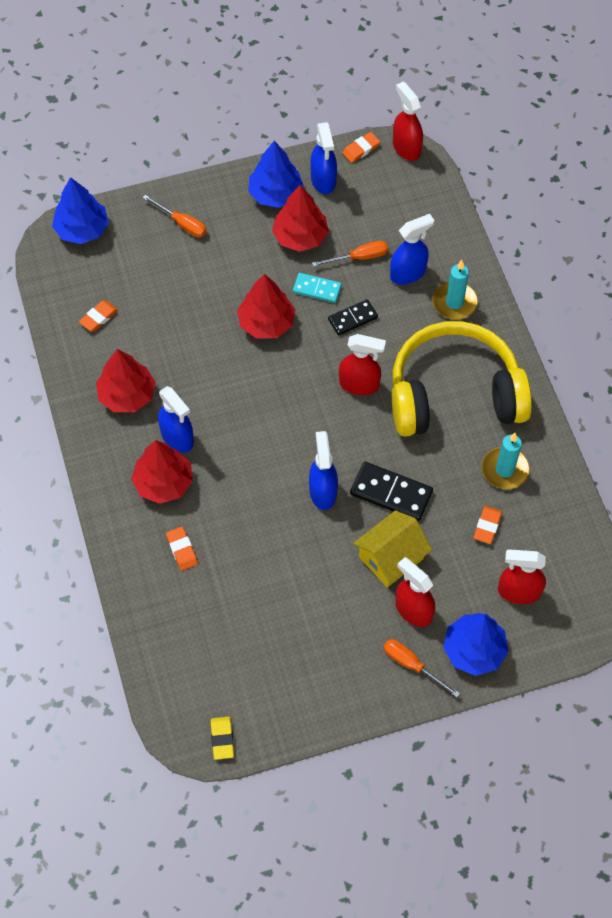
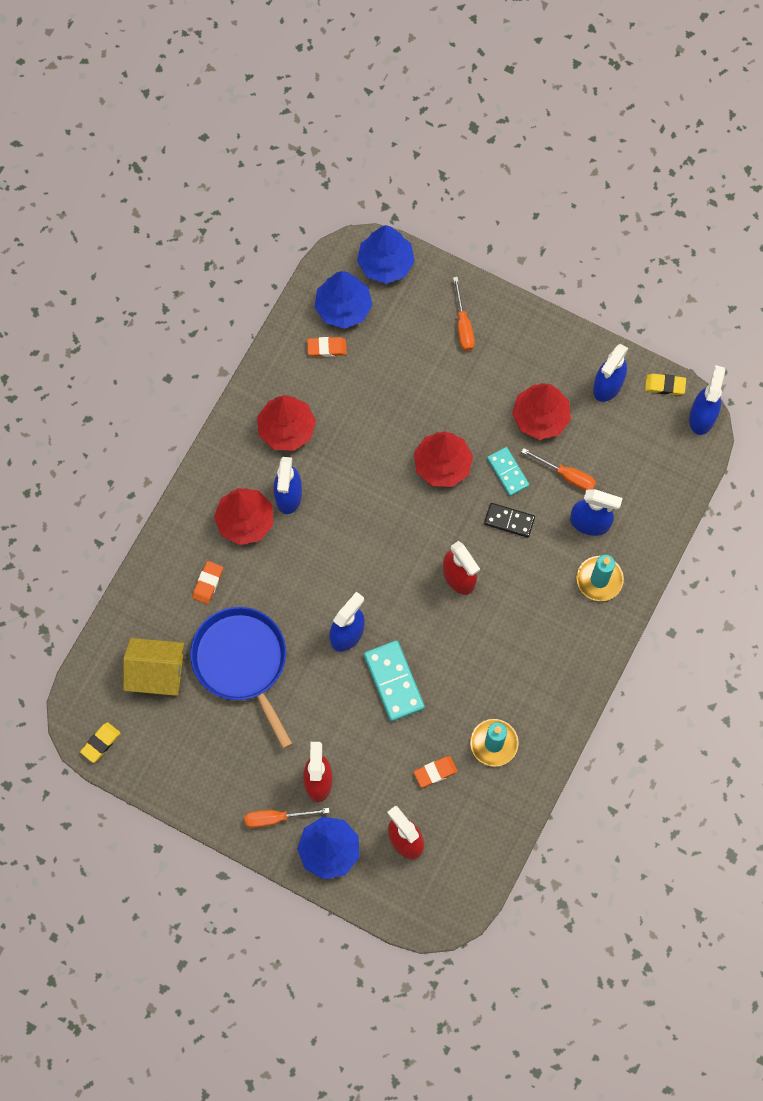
camera: 45 degrees right, 10 degrees up
(267, 580) = (242, 662): none -> blue pan
(275, 194) = (559, 364): blue tree -> blue tree (343, 307)
(361, 149) = (665, 385): orange eraser -> yellow eraser
(391, 493) = (393, 681): black domino -> turquoise domino
(391, 557) = (343, 728): yellow house -> yellow house (157, 673)
(406, 148) = (702, 416): red spray bottle -> blue spray bottle
(412, 665) = (276, 818): orange screwdriver -> orange screwdriver turned 90 degrees counterclockwise
(454, 394) = (520, 651): yellow headphones -> none

